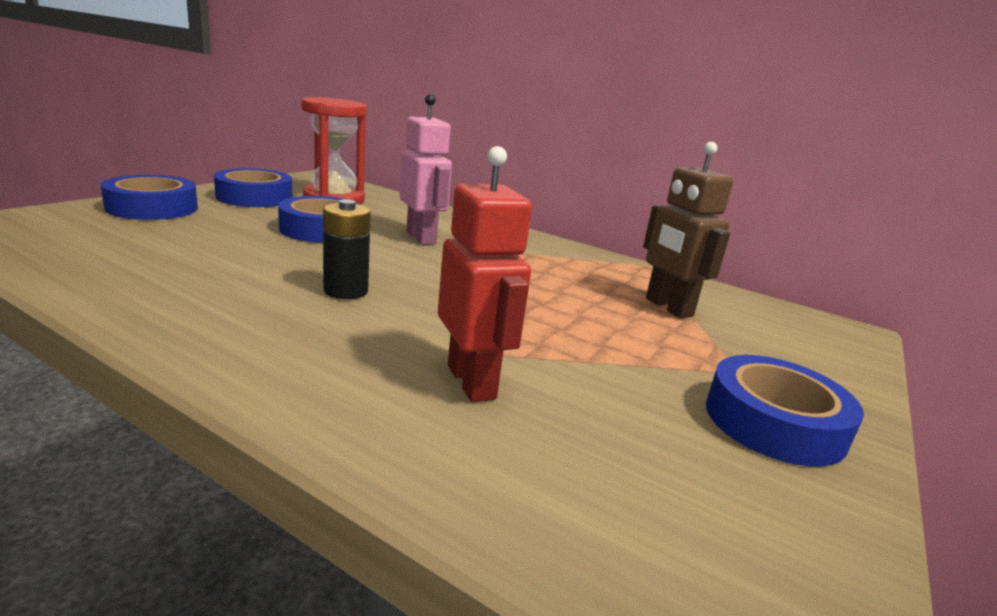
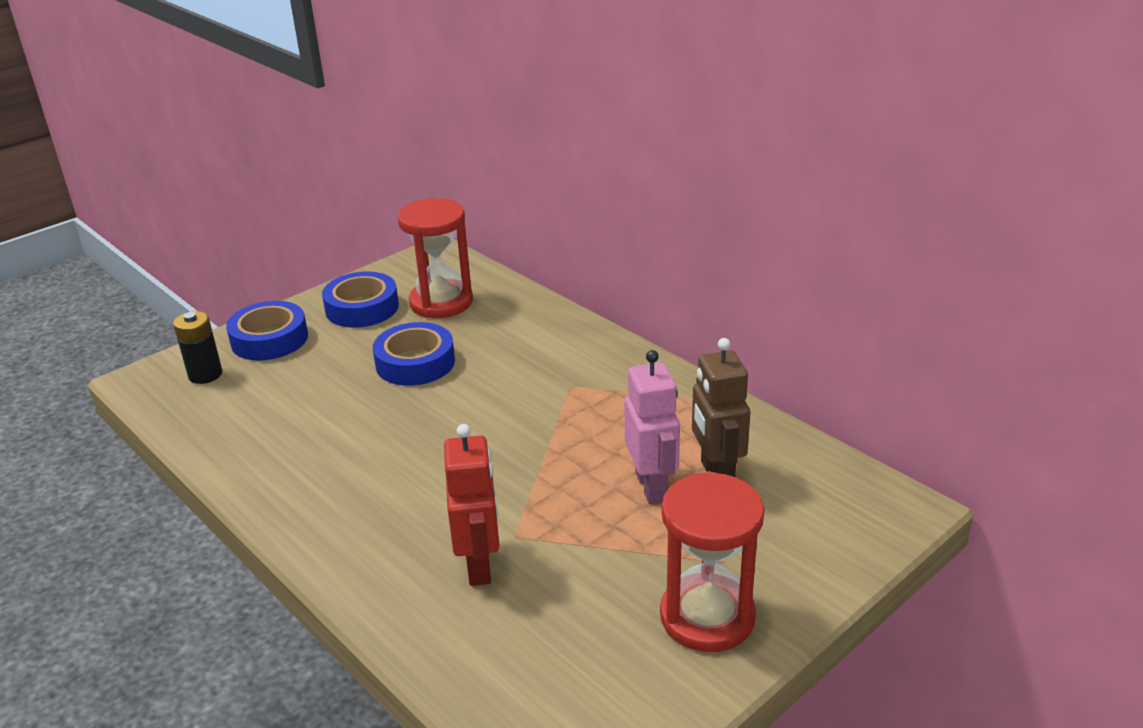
camera: 20 degrees right, 10 degrees up
(346, 291) = (414, 458): black battery -> black battery (205, 375)
(421, 238) = (510, 369): pink robot -> pink robot (652, 487)
(774, 422) = (707, 617): blue tape -> red hourglass

